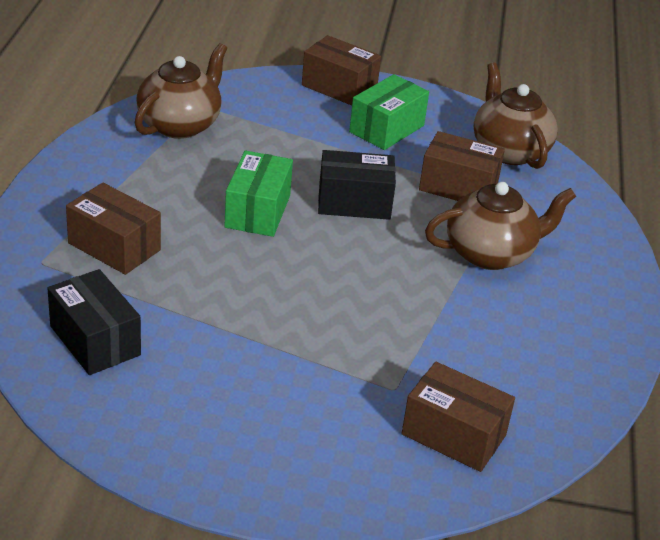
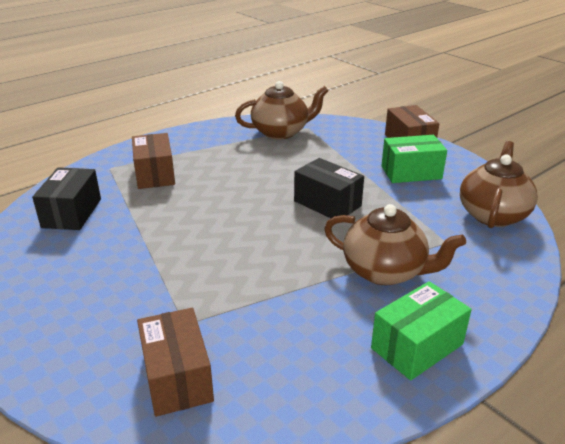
camera: 45 degrees right, 5 degrees down
(257, 211) = (259, 186): green box -> green box (417, 346)
(458, 187) = (418, 221): brown box -> none

